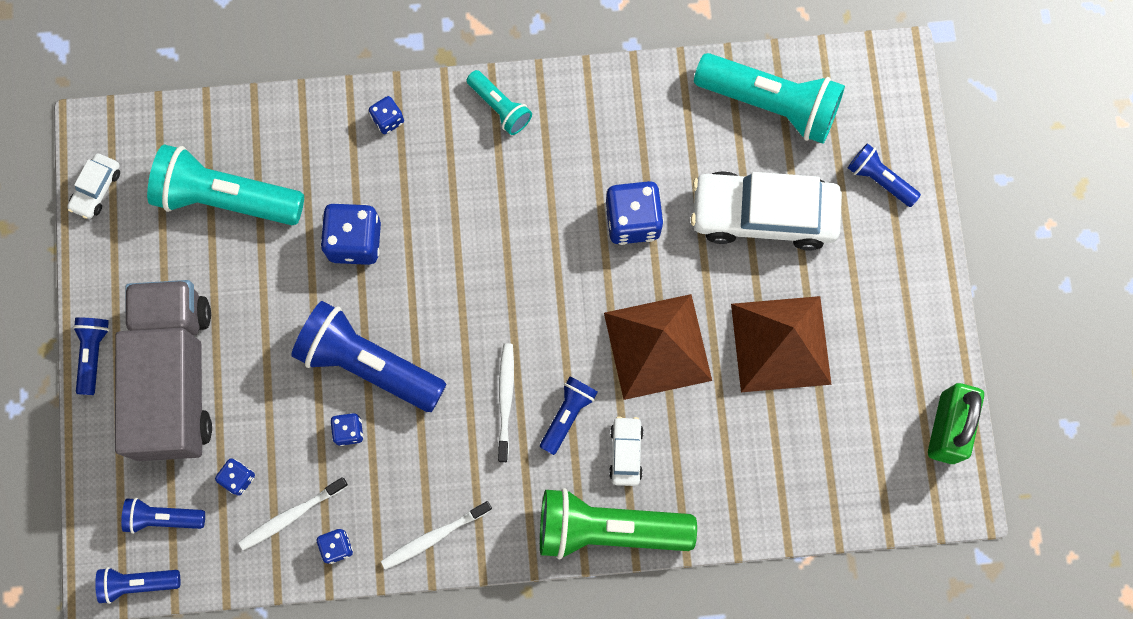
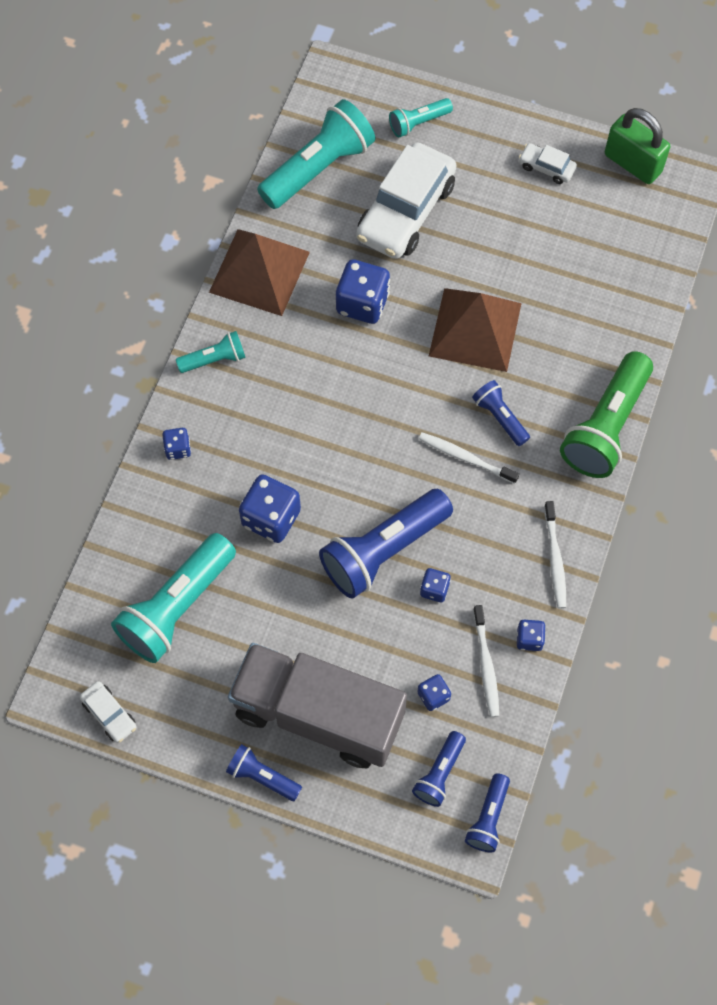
camera: 65 degrees left, 10 degrees down
(626, 452) = (550, 388): white car -> white car (546, 167)
(780, 343) = (514, 244): brown pyramid -> brown pyramid (259, 272)
(879, 179) = (418, 123): blue flashlight -> turquoise flashlight

